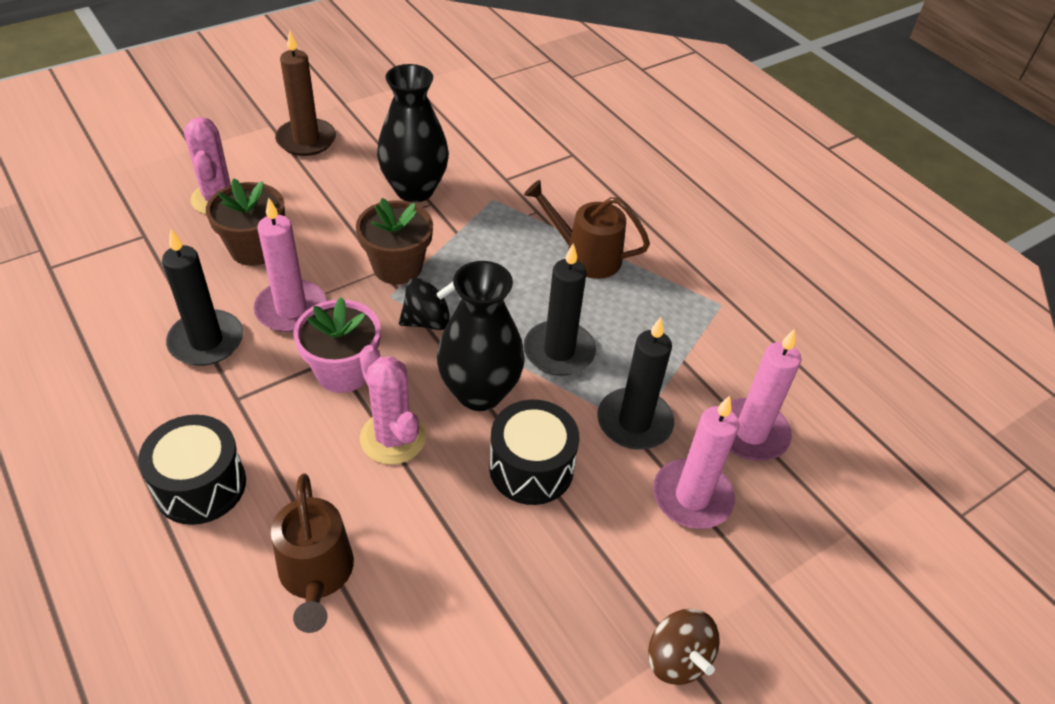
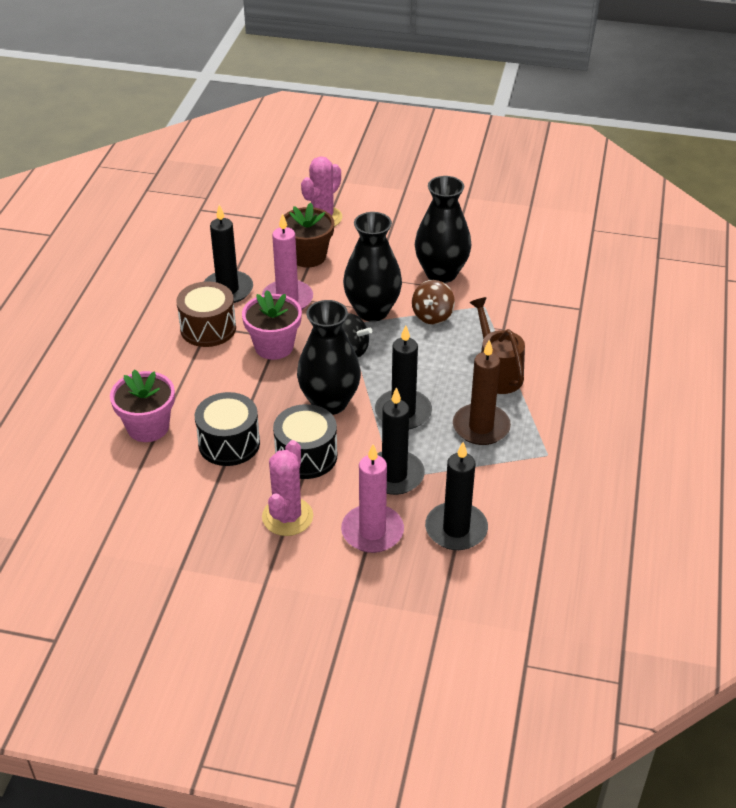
camera: 50 degrees right, 5 degrees down
(200, 485) = (147, 354): black drum -> black drum (229, 443)
(239, 401) = (208, 328): none -> brown drum
(306, 140) = (414, 209): brown candle -> brown candle (481, 427)
(316, 575) = (148, 427): brown watering can -> pink flower pot
(393, 438) = (257, 394): pink cactus -> pink cactus (287, 517)
(397, 267) = (372, 311): brown flower pot -> black vase
(677, 659) = (258, 587): brown spinning top -> brown spinning top (432, 316)
(750, 433) = (456, 529): pink candle -> black candle

